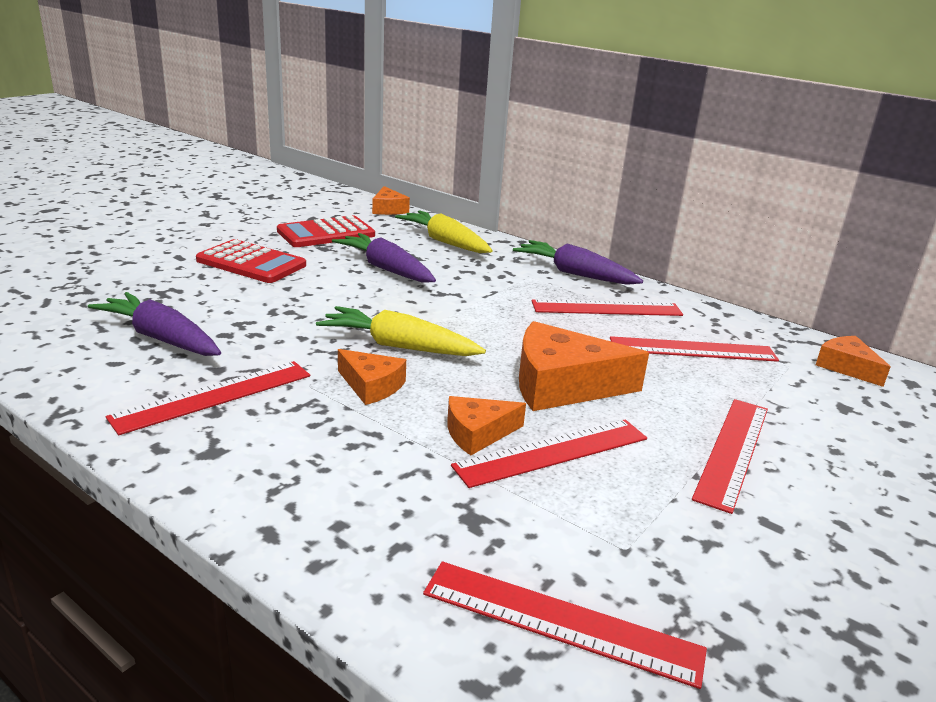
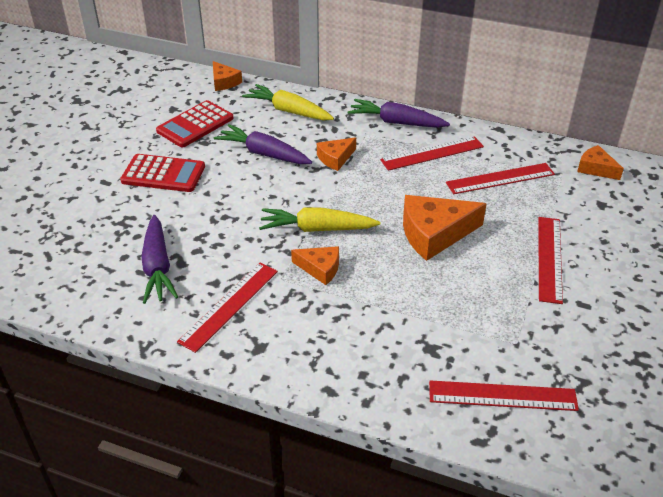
camera: 15 degrees left, 15 degrees up
(161, 338) = (157, 267): purple carrot -> purple carrot turned 120 degrees counterclockwise
(477, 433) = (403, 287): orange cheese -> orange cheese (335, 158)
(552, 452) = (452, 289): red ruler -> none

